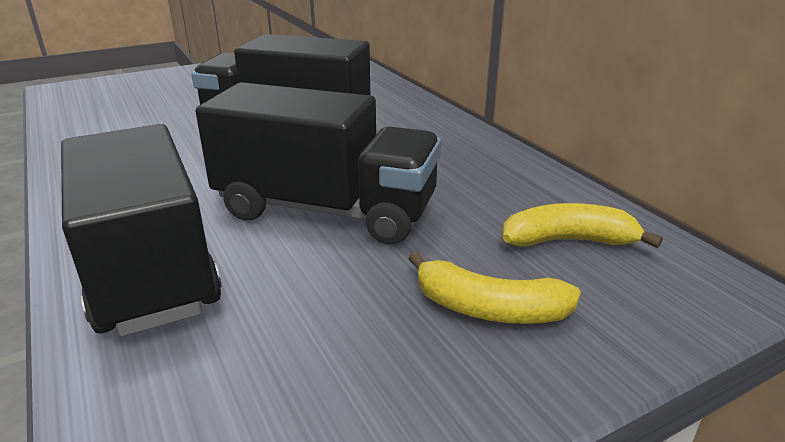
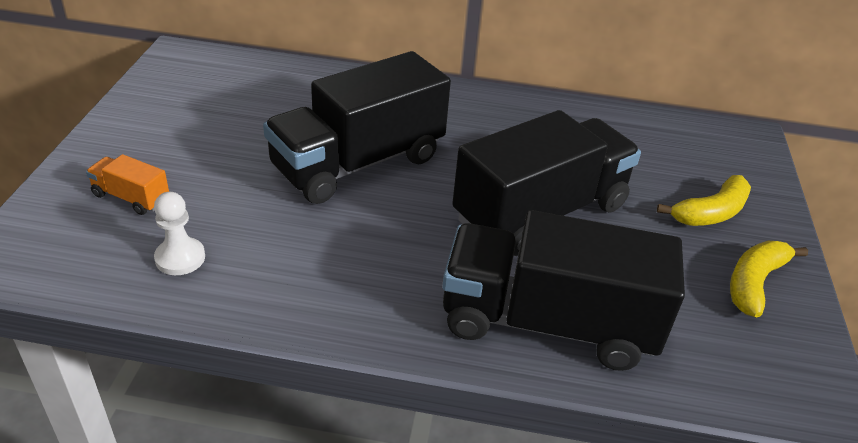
camera: 55 degrees left, 10 degrees up
(105, 120) = (180, 258): none -> white pawn
(155, 91) = (131, 197): none -> orange truck
(568, 241) = (667, 149): yellow banana -> yellow banana (754, 283)

